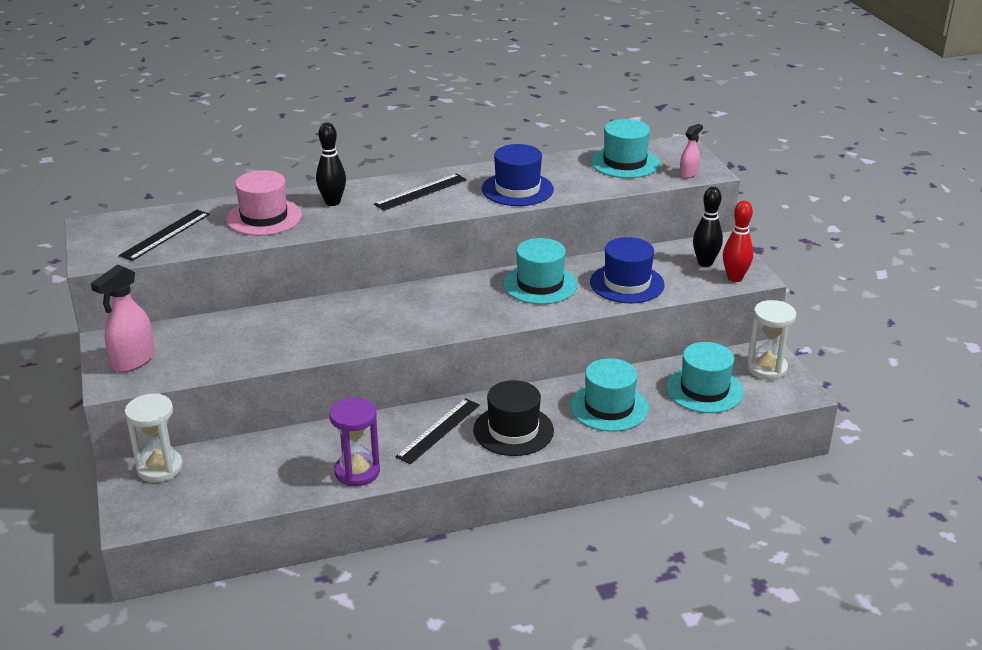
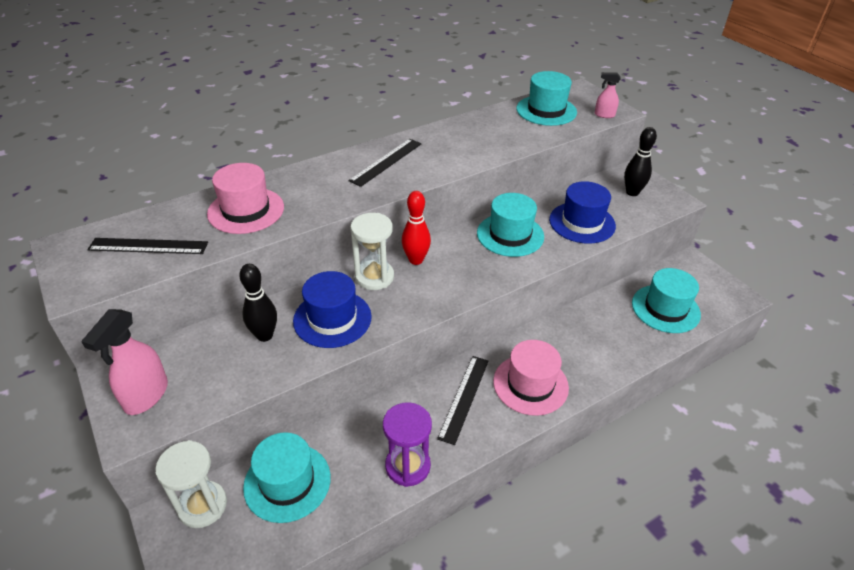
camera: 15 degrees left, 10 degrees up
(165, 235) = (148, 246): black ruler -> black ruler turned 75 degrees clockwise
(332, 202) = (308, 184): black bowling pin -> black bowling pin (264, 335)
(513, 430) = (530, 384): black hat -> pink hat
(517, 189) = (471, 148): blue hat -> blue hat (332, 319)
(609, 407) = (599, 342): turquoise hat -> turquoise hat (287, 482)
(688, 174) = (604, 115): pink spray bottle -> pink spray bottle turned 105 degrees counterclockwise
(735, 278) = (664, 204): red bowling pin -> red bowling pin (416, 260)
(766, 368) = (700, 278): white hourglass -> white hourglass (374, 277)

